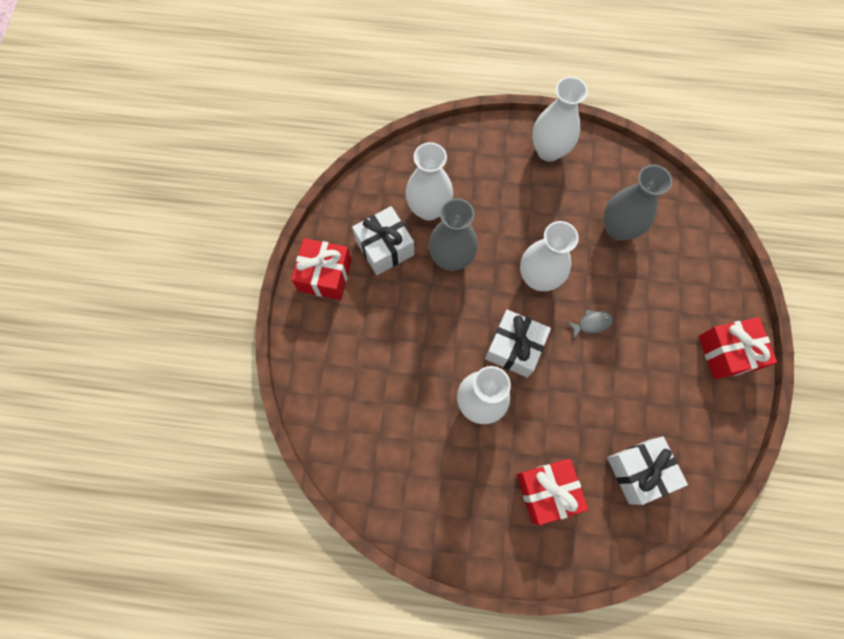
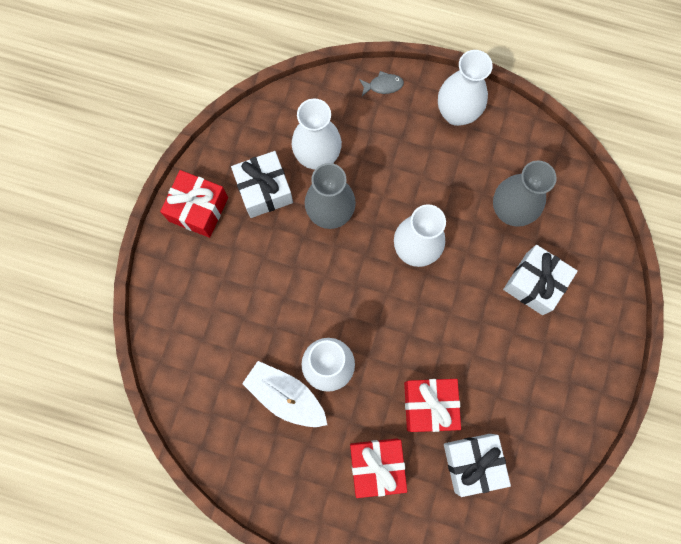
camera: 10 degrees right, 5 degrees up
(444, 439) = (286, 396): none -> white boat
(514, 348) = (375, 317): white gift -> white gift (534, 283)
(591, 323) = (459, 306): grey fish -> grey fish (383, 85)
(727, 353) = (591, 360): red gift -> red gift (429, 405)

